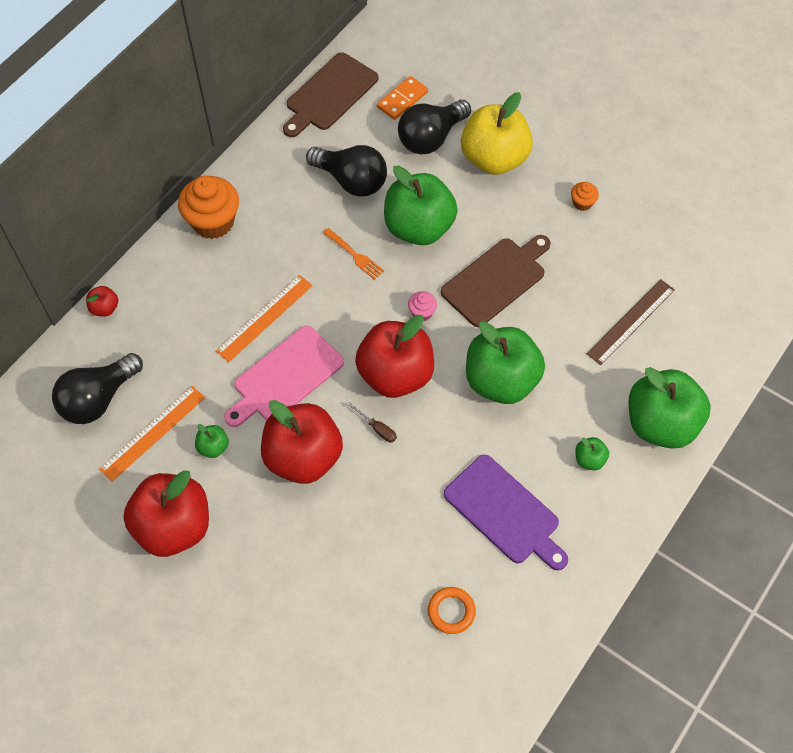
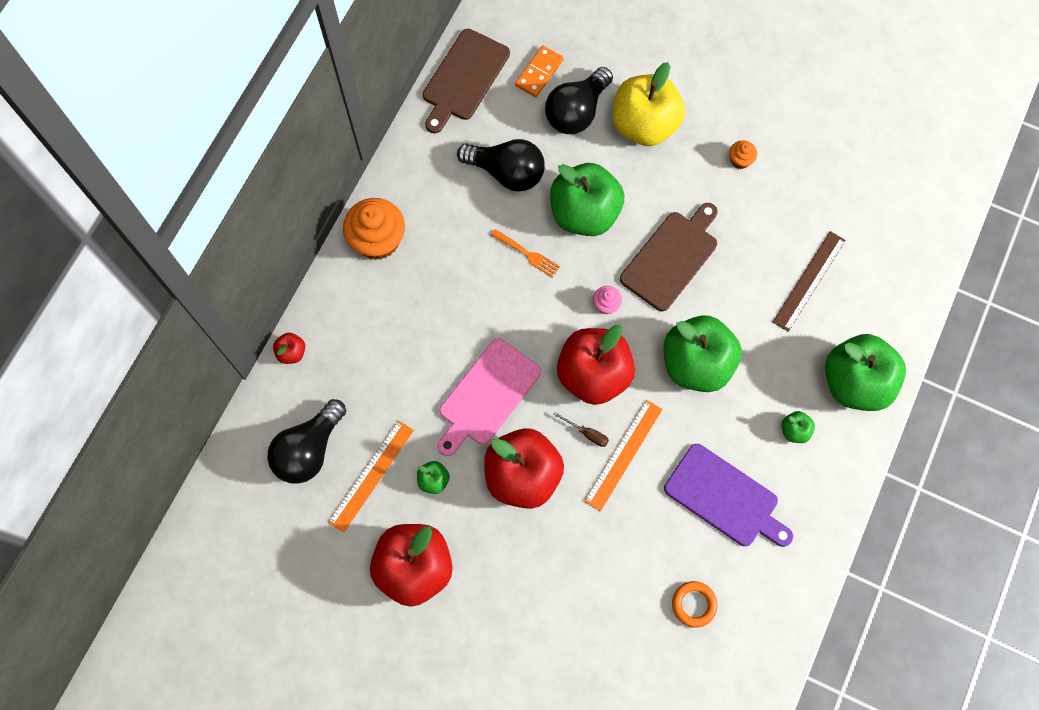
camera: 10 degrees left, 10 degrees up
(264, 318) = (453, 336): orange ruler -> orange ruler (623, 454)

